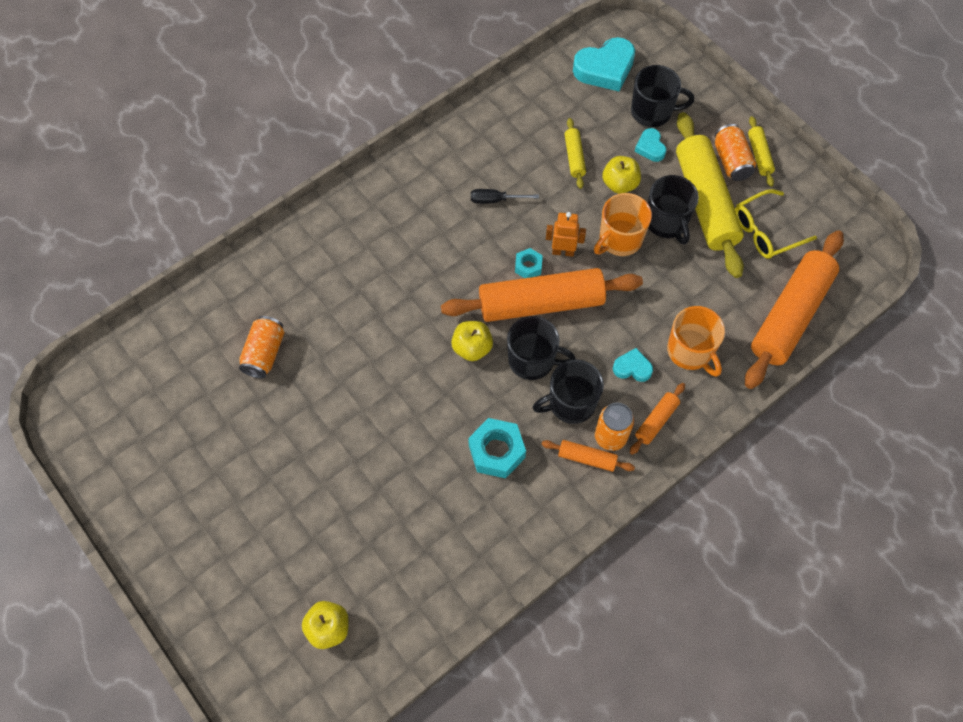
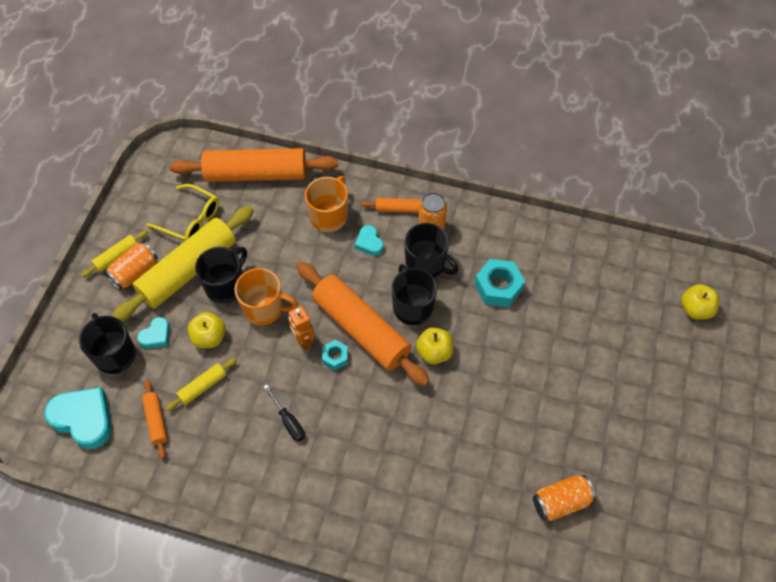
camera: 125 degrees left, 5 degrees down
(587, 458) = (457, 233): orange rolling pin -> orange rolling pin (156, 421)

